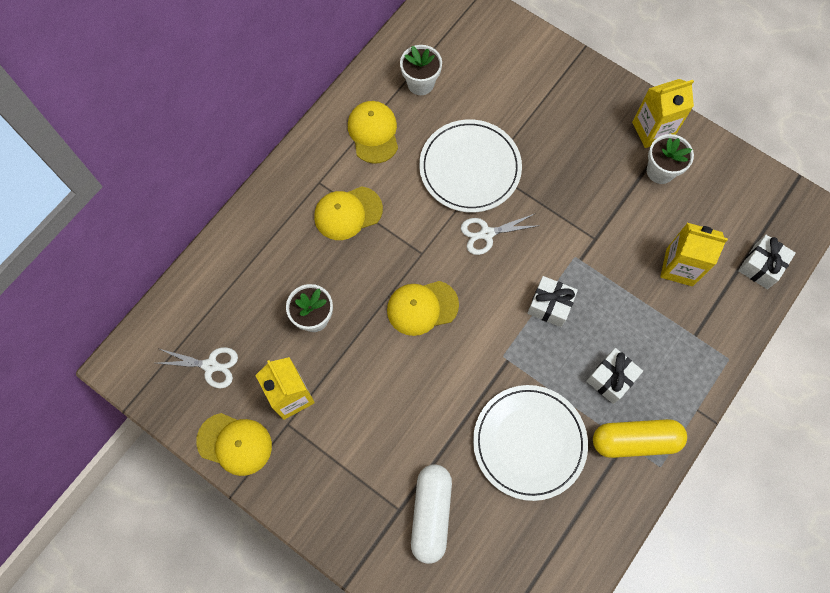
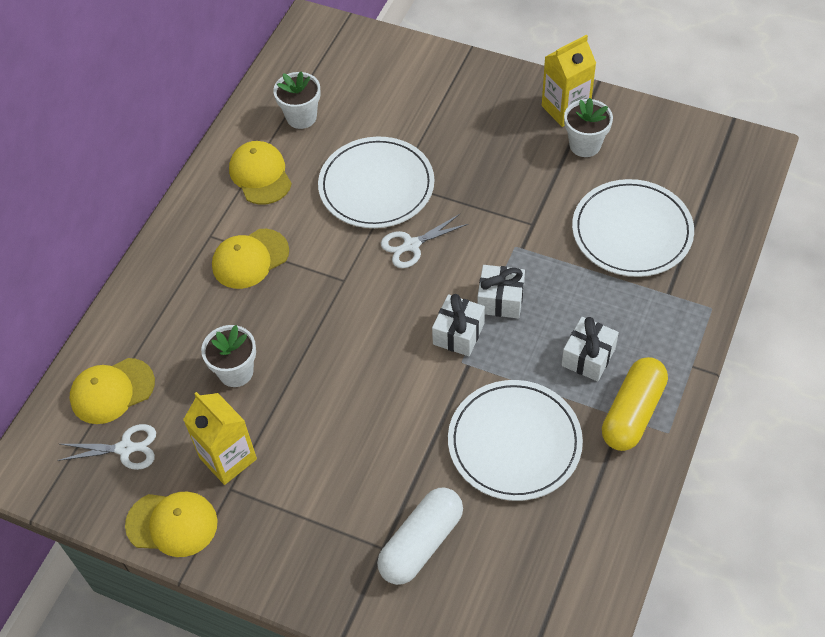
camera: 10 degrees left, 15 degrees down
(422, 307) = (357, 334): yellow cap -> yellow cap (112, 391)
(431, 514) = (421, 543): white capsule -> white capsule turned 45 degrees clockwise
(635, 440) = (632, 412): yellow capsule -> yellow capsule turned 45 degrees counterclockwise
(679, 267) = (632, 231): yellow carton -> white plate
(761, 266) = (719, 211): white gift -> white gift (458, 333)

